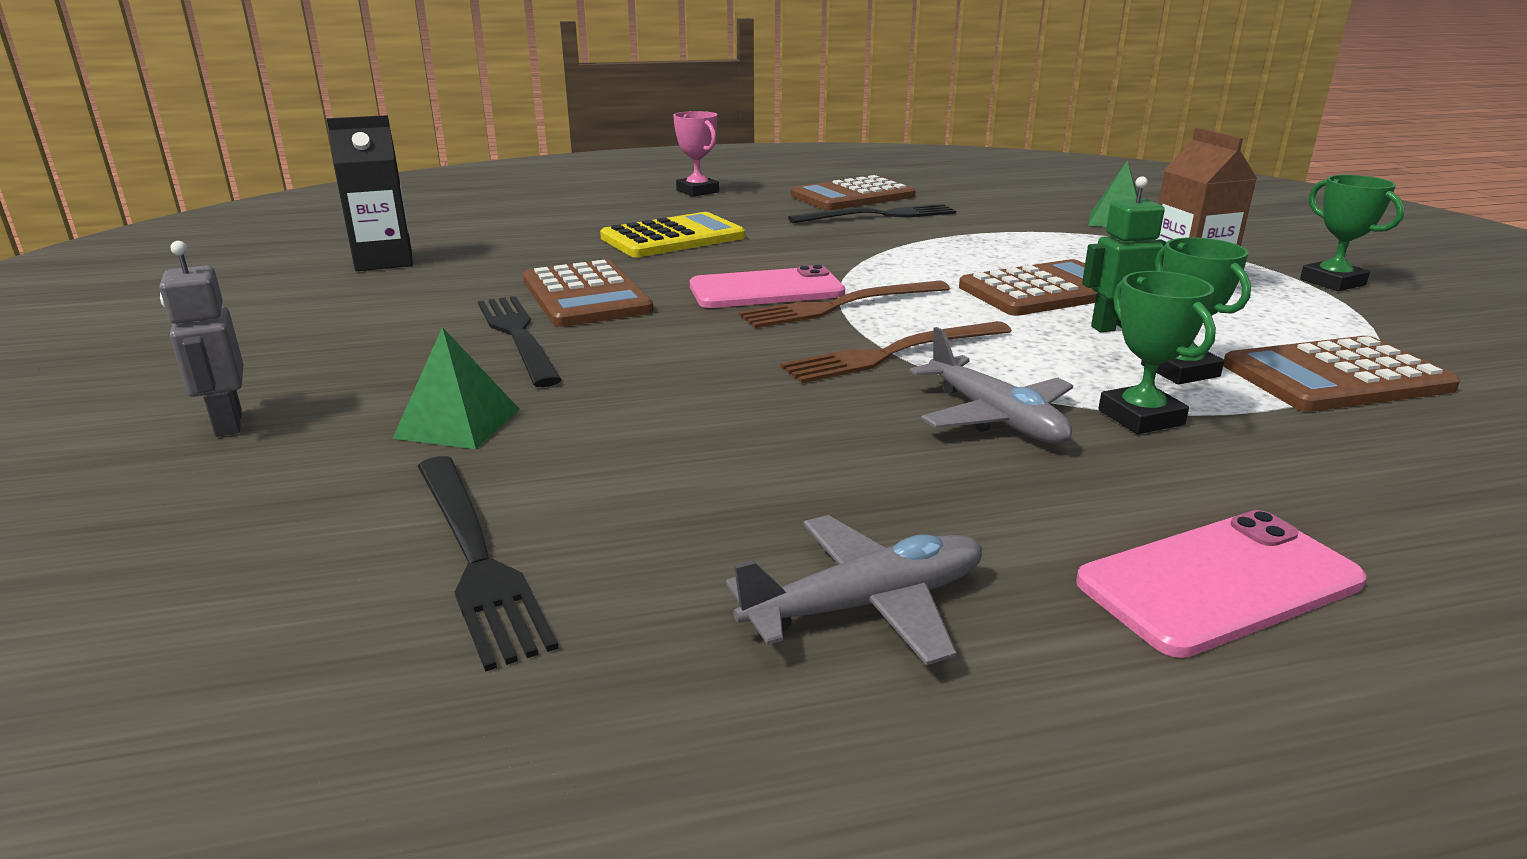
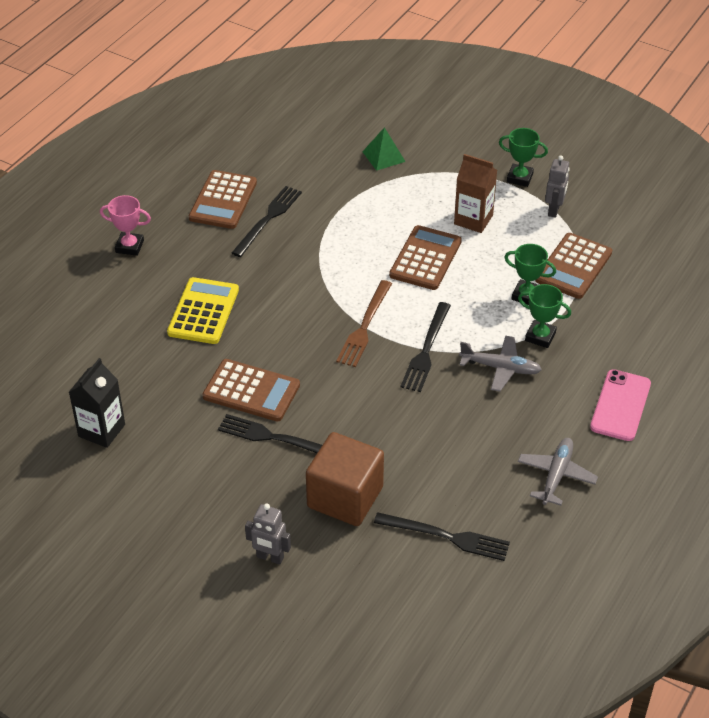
camera: 45 degrees left, 20 degrees up
(457, 423) = (345, 497): green pyramid -> brown cube
(766, 290) = (318, 333): pink phone -> none
(892, 353) = (426, 350): brown fork -> black fork
(1115, 327) = (479, 275): green robot -> none
(1367, 320) = (554, 210): none -> grey robot

